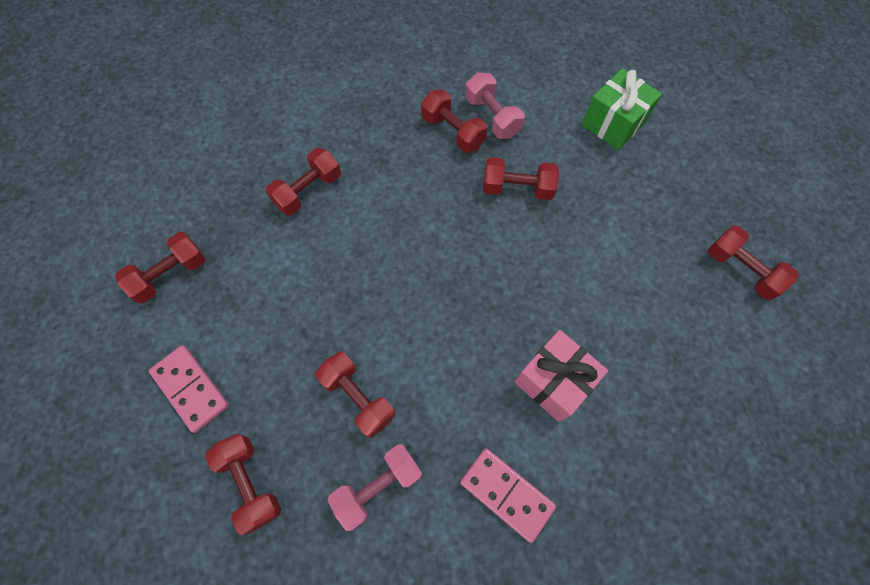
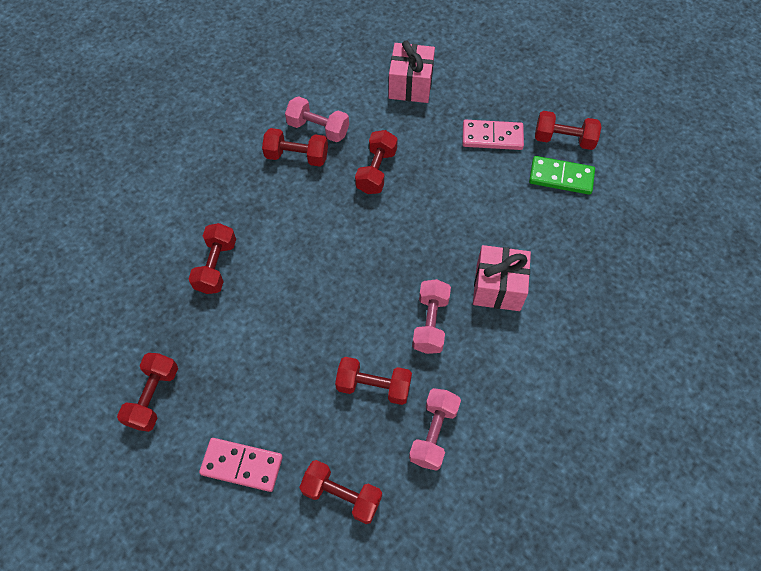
camera: 35 degrees left, 5 degrees down
(458, 372) = (430, 323): none -> pink dumbbell
(506, 493) = (520, 378): pink domino -> pink domino (492, 137)
(517, 188) = (376, 171): red dumbbell -> red dumbbell turned 45 degrees counterclockwise
(613, 123) = (410, 85): green gift -> pink gift
(708, 308) = (561, 177): none -> green domino

